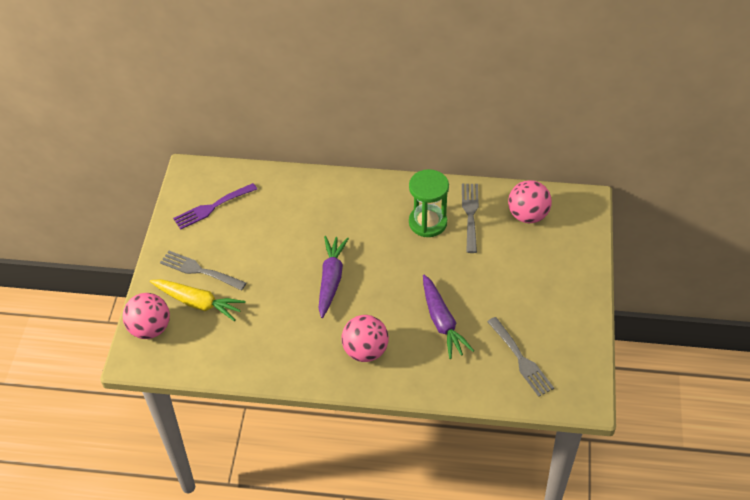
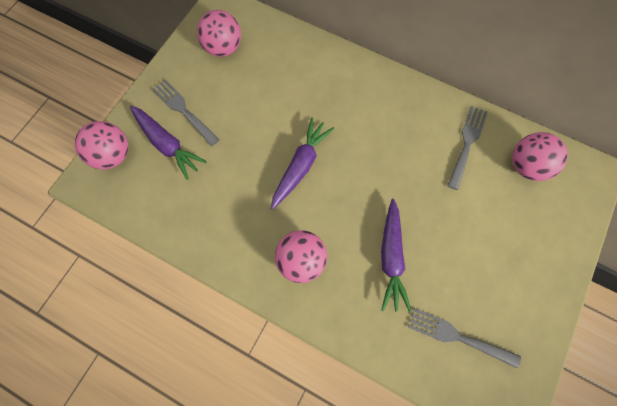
camera: 20 degrees right, 20 degrees up
(198, 303) = (167, 144): yellow carrot -> purple carrot
(212, 207) = (223, 48): purple fork -> pink ball
(427, 222) = (420, 137): green hourglass -> none
(521, 359) = (457, 337): grey fork -> grey fork turned 120 degrees clockwise

